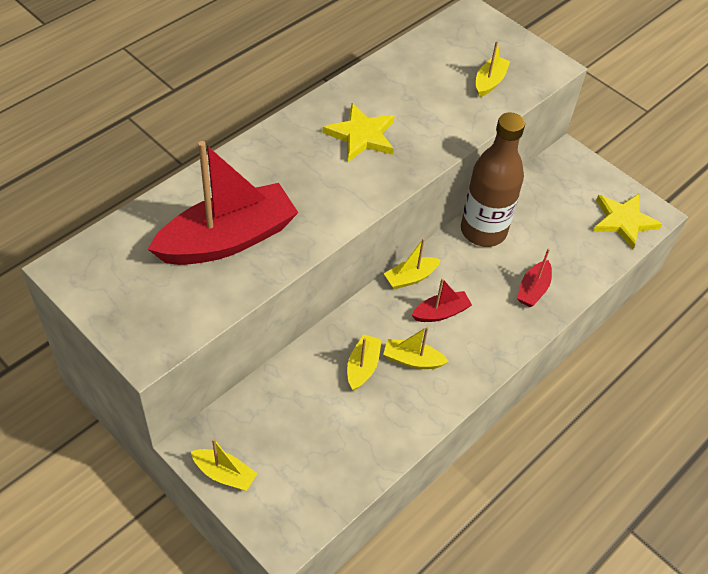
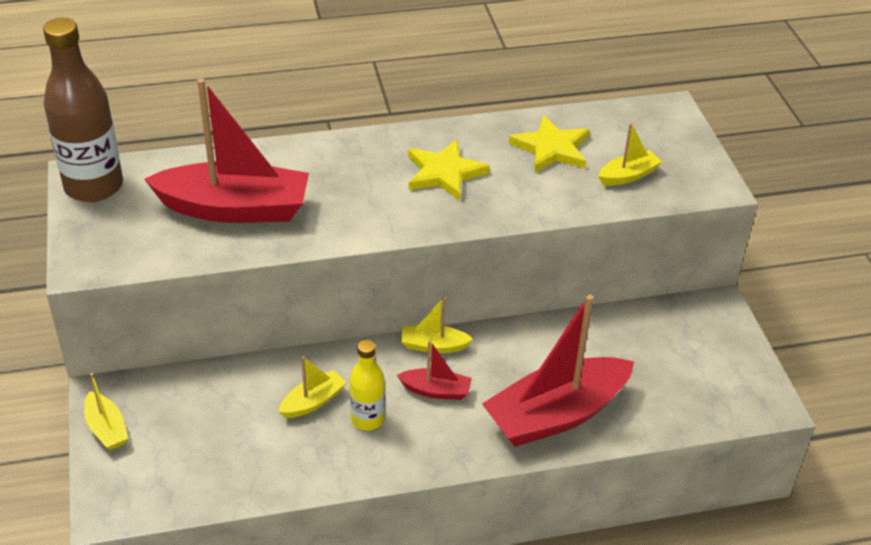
camera: 35 degrees right, 10 degrees down
(412, 360) = (367, 419): yellow boat -> yellow bottle
(483, 231) = (551, 337): brown bottle -> brown bottle (94, 186)
(533, 289) = (556, 414): red boat -> red boat, size x2.19
(623, 221) = (726, 396): yellow star -> yellow star (551, 148)

